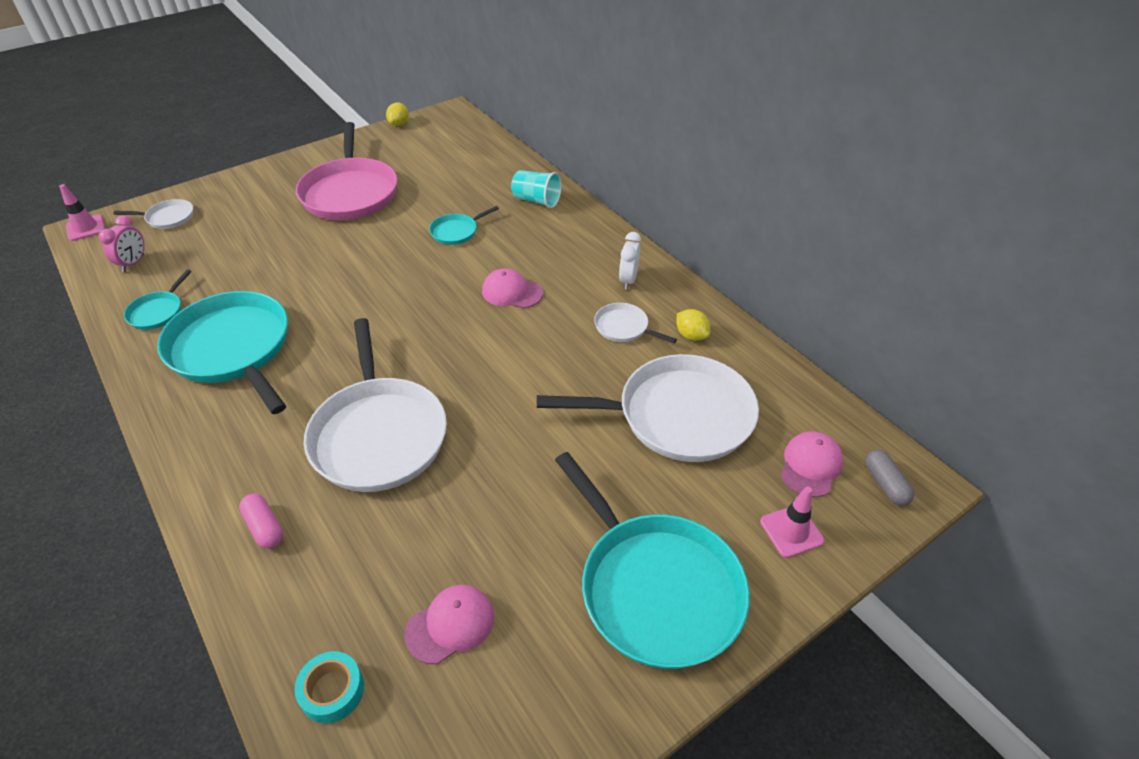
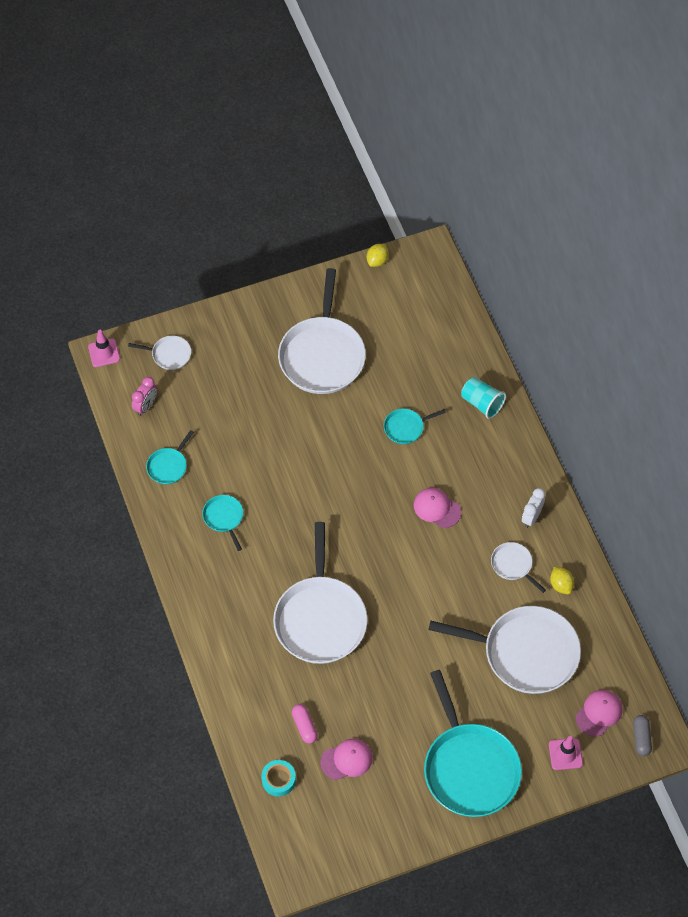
camera: 15 degrees right, 15 degrees up
(233, 349) = (224, 518): turquoise pan -> turquoise pan, size x0.45
(264, 527) = (244, 671): pink capsule -> pink capsule (304, 726)
(350, 192) = (322, 355): pink pan -> white pan

